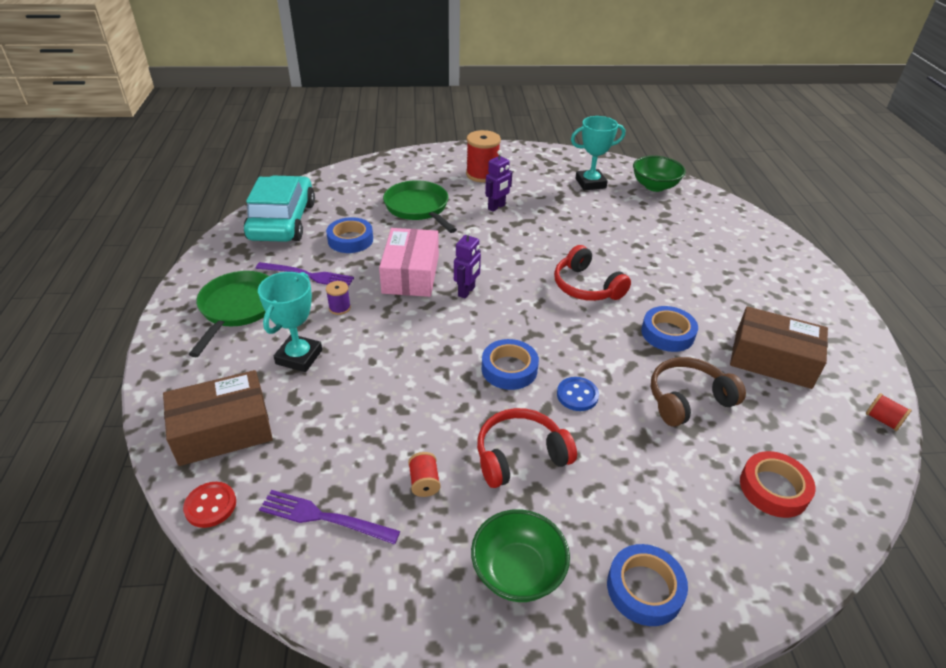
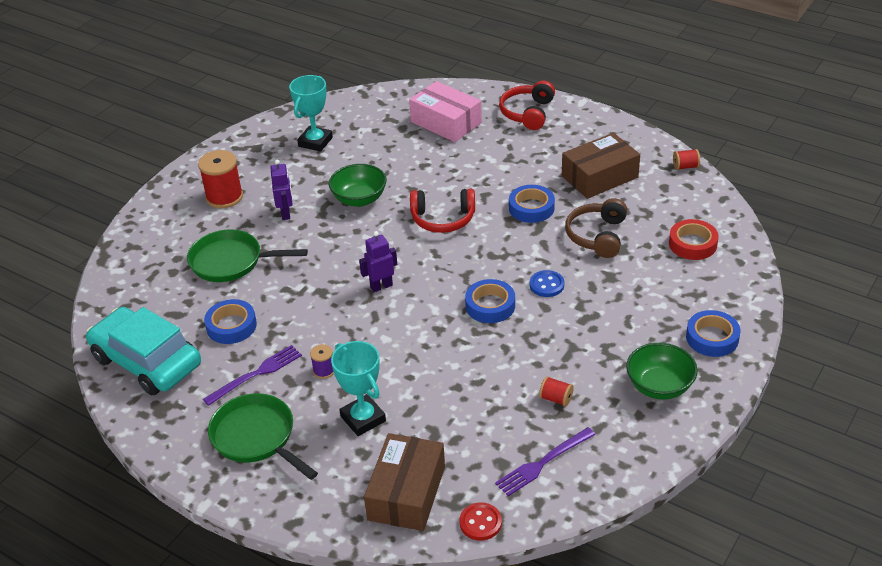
camera: 50 degrees left, 0 degrees up
(411, 274) = (324, 308): pink box -> pink box (446, 122)
(466, 291) = (381, 286): purple robot -> purple robot turned 90 degrees counterclockwise
(520, 455) = (574, 340): red headphones -> red headphones (527, 113)
(654, 186) = (361, 110): green bowl -> green bowl (359, 199)

